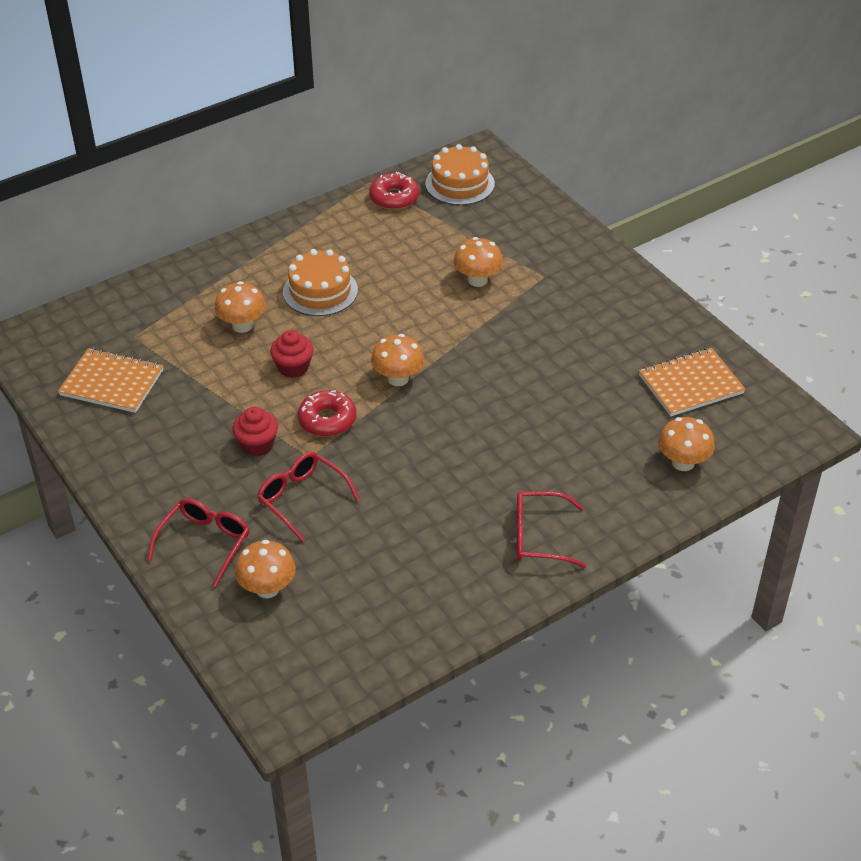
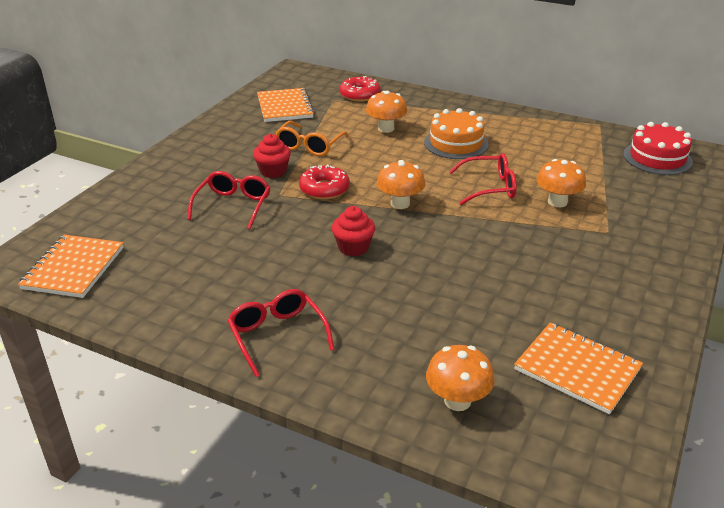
camera: 60 degrees right, 10 degrees down
(205, 543) = (161, 184): red glasses -> red glasses (489, 187)
(226, 397) = (309, 146): none -> orange glasses
(267, 588) = (131, 221): orange mushroom -> none
(293, 367) = (365, 159): red cupcake -> red cupcake (353, 247)
(324, 656) = (73, 268): none -> orange notebook
(394, 198) = (597, 138): red donut -> red donut (360, 95)
(460, 184) = (657, 158): orange cake -> red cake

